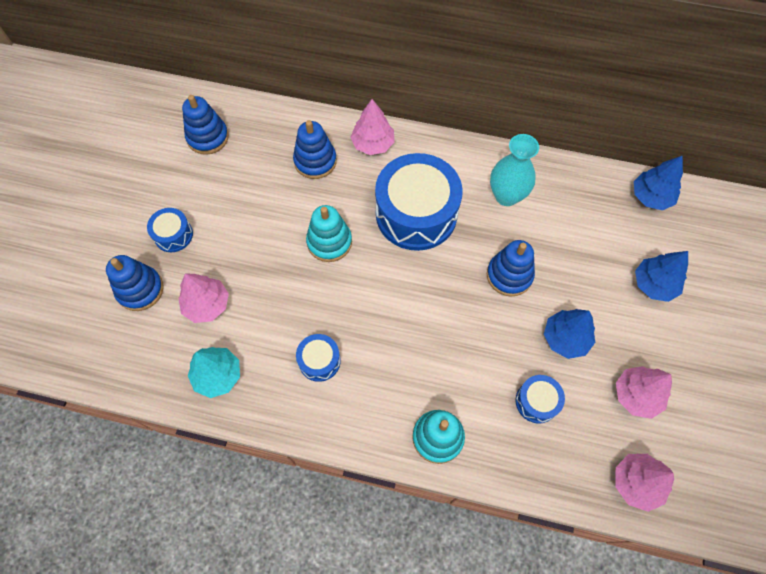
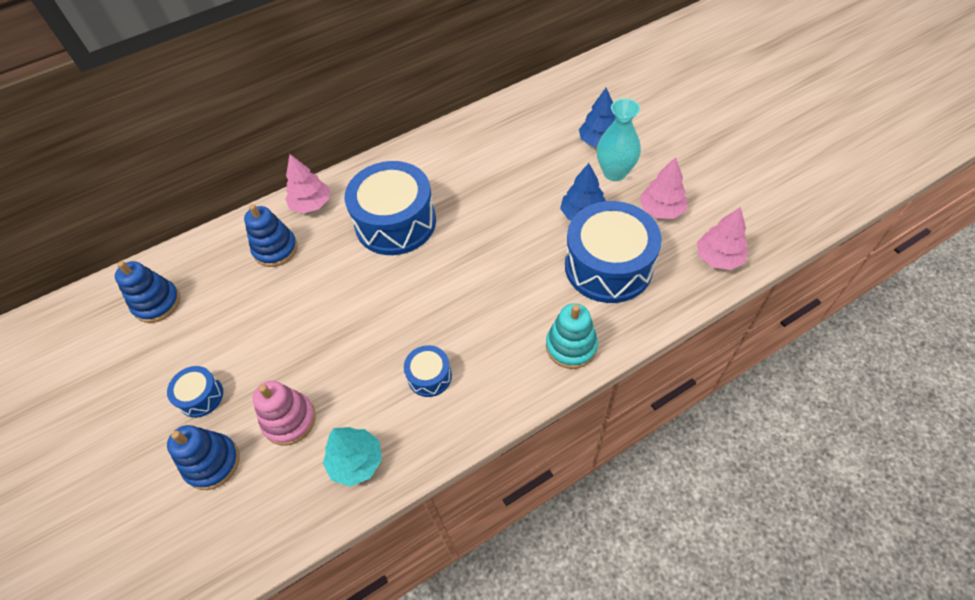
camera: 40 degrees left, 10 degrees down
(207, 304) = (289, 420): pink tree -> pink stacking toy
(329, 242) = (348, 292): turquoise stacking toy -> none
(506, 196) = (448, 164): turquoise vase -> turquoise vase (614, 172)
(509, 275) = (504, 208): blue stacking toy -> none
(536, 401) = (608, 266): blue drum -> blue drum, size x2.16
(651, 196) = (541, 96): blue tree -> none

